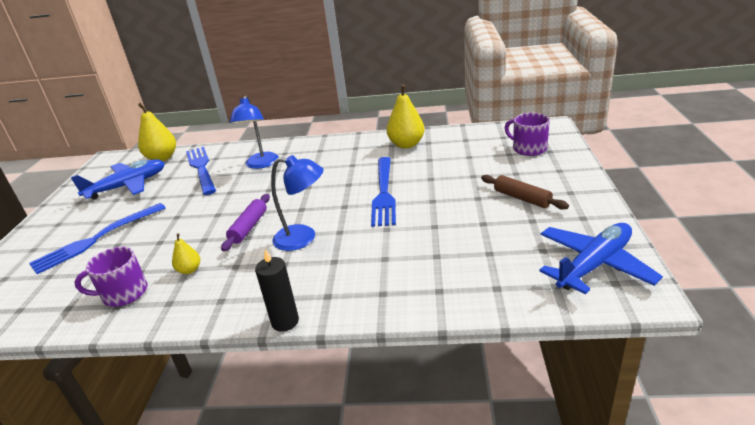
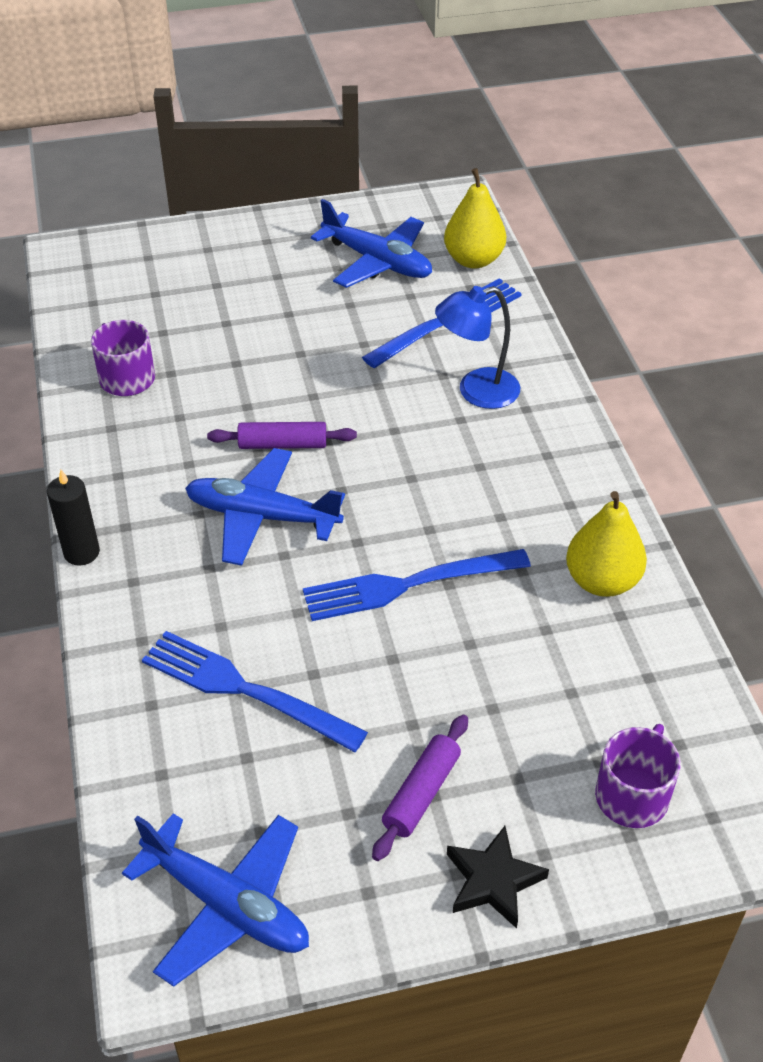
camera: 70 degrees right, 15 degrees up
(96, 239) = (235, 297): blue fork -> blue fork (244, 690)
(189, 270) = (176, 420): yellow pear -> none
(303, 238) = (262, 516): blue lamp -> blue plane
(522, 198) = (421, 793): brown rolling pin -> purple rolling pin
(574, 183) = (493, 881): none -> black star

